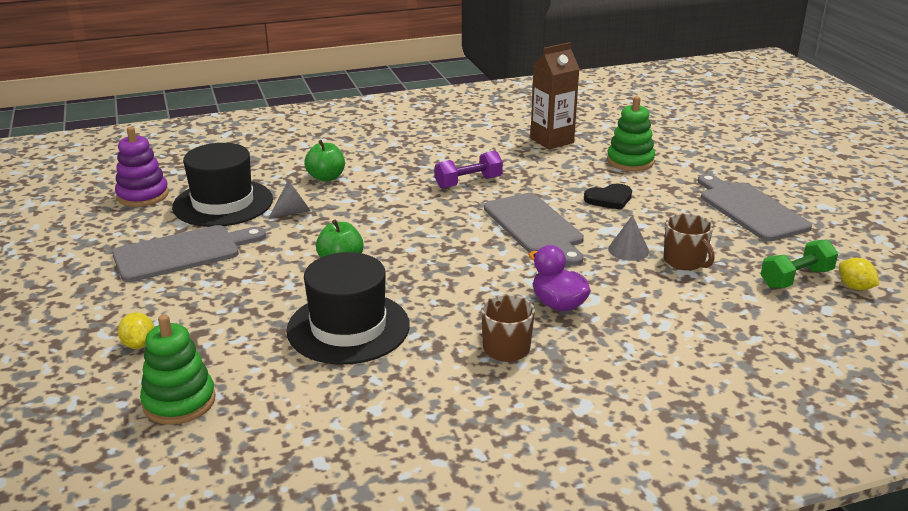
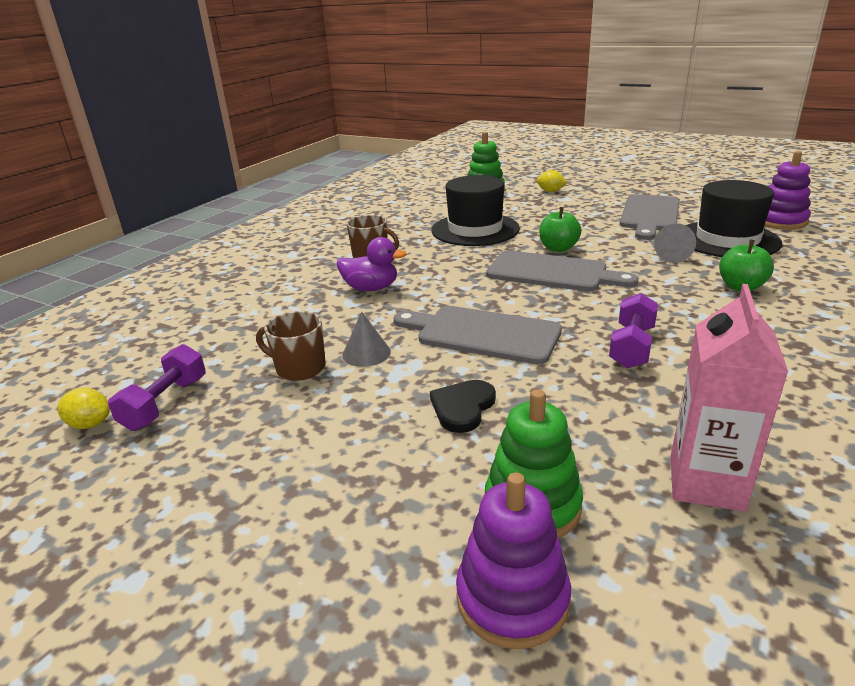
camera: 140 degrees right, 0 degrees up
(552, 141) = (706, 483): brown carton -> pink carton
(671, 150) = (512, 598): none -> purple stacking toy
(750, 209) = (263, 494): grey cutting board -> grey cutting board (552, 273)
(796, 278) = (165, 403): green dumbbell -> purple dumbbell

